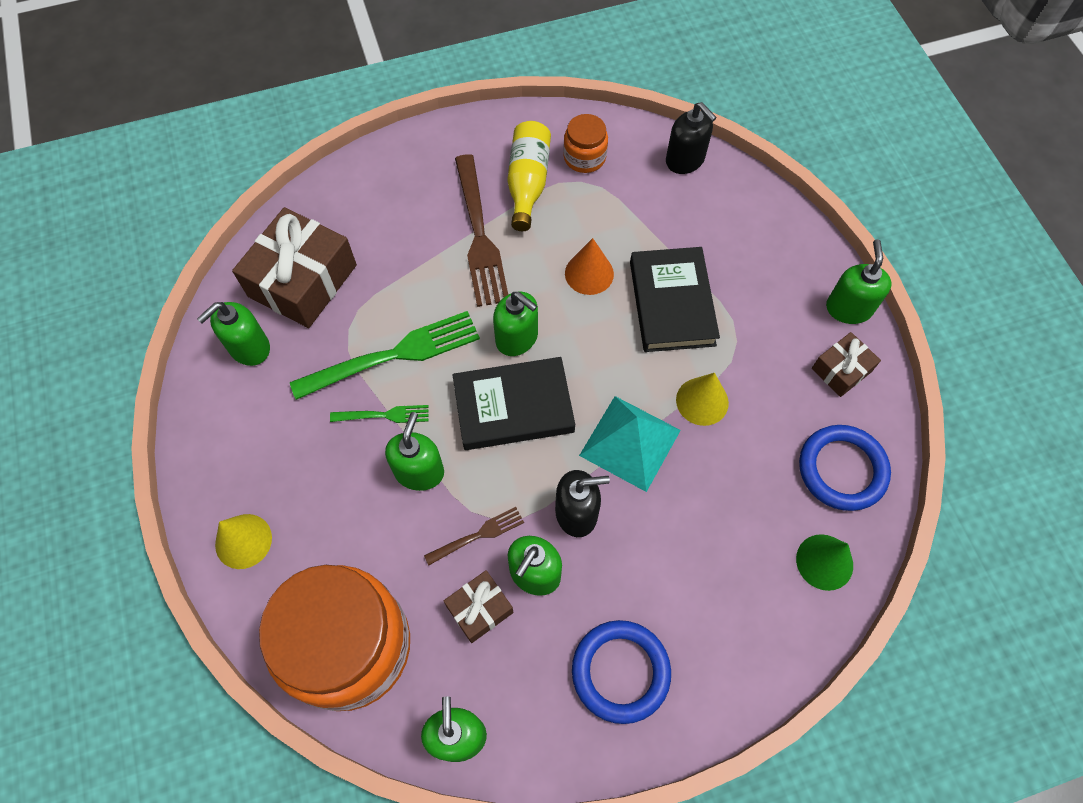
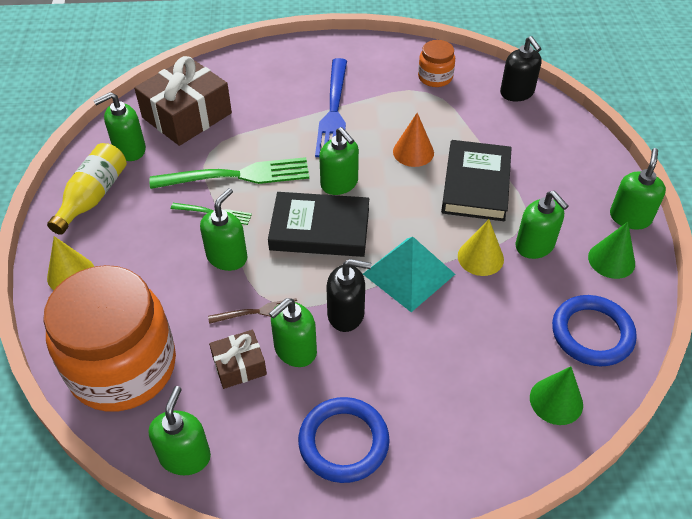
camera: 15 degrees right, 15 degrees down
(479, 235) = (333, 111): brown fork -> blue fork
(527, 183) = (384, 85): yellow bottle -> yellow bottle (93, 197)
(756, 371) = (535, 246): none -> green soap dispenser
(841, 370) = (611, 260): brown gift -> green cone

